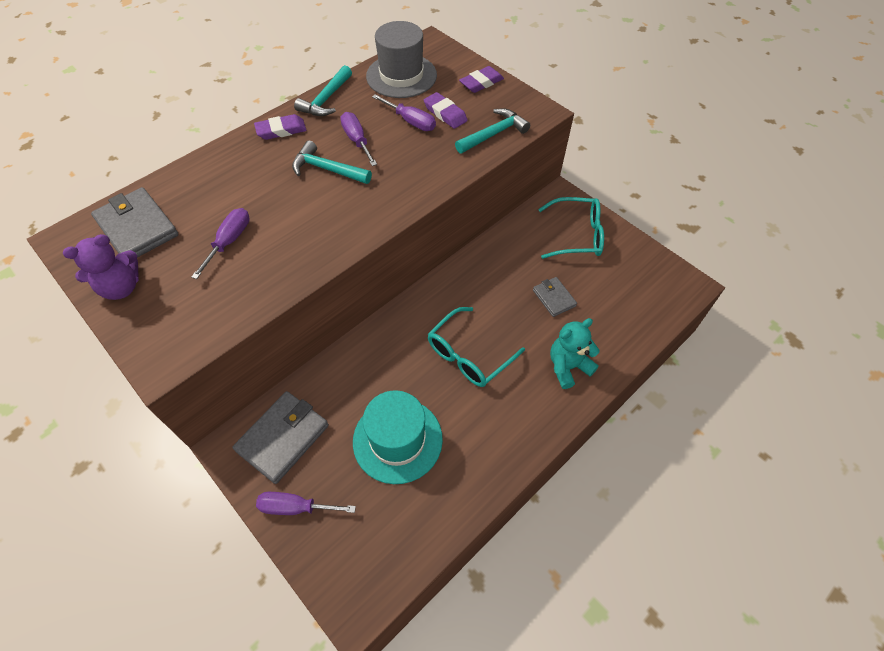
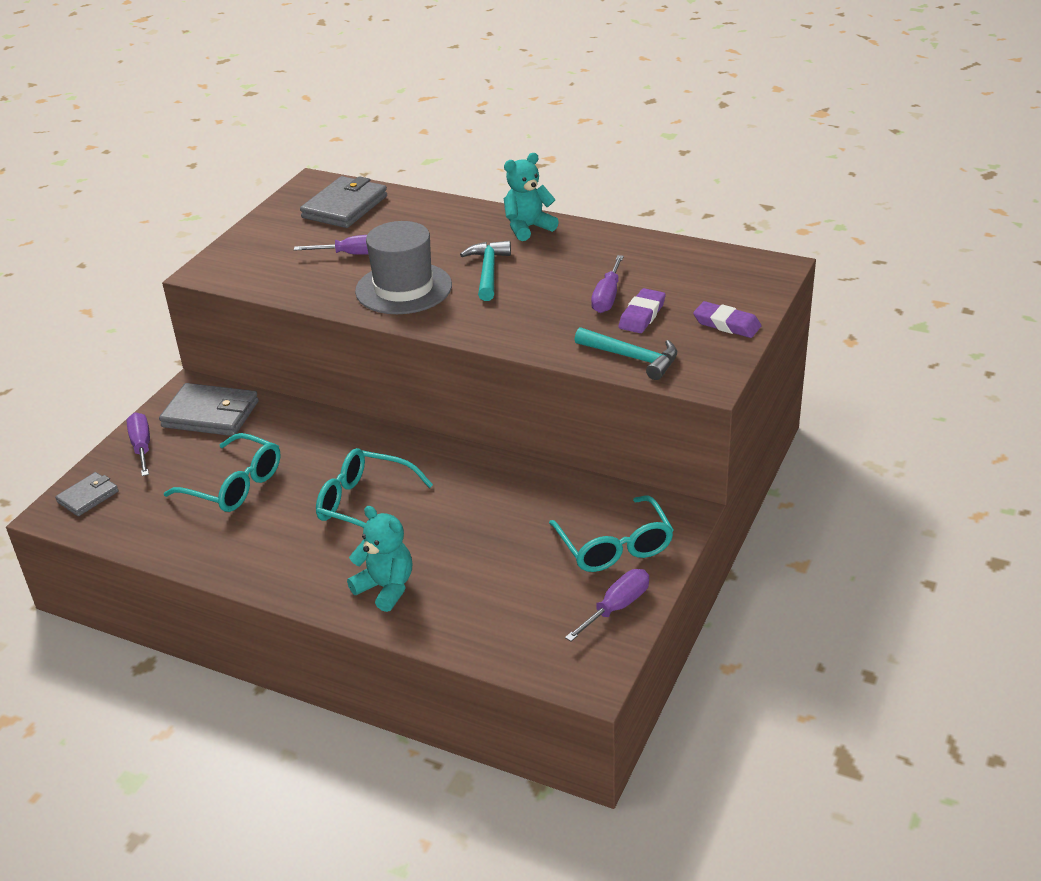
camera: 70 degrees right, 20 degrees down
(121, 287) = (274, 226): purple teddy bear -> none
(281, 130) = (528, 228): purple eraser -> turquoise teddy bear
(326, 99) = (600, 236): turquoise hammer -> none
(357, 140) = (547, 274): purple screwdriver -> purple screwdriver (617, 607)
(397, 440) = (235, 485): turquoise hat -> turquoise glasses
(401, 76) = (687, 267): grey hat -> grey hat (403, 288)
(554, 298) = (488, 551): grey wallet -> grey wallet (88, 497)

